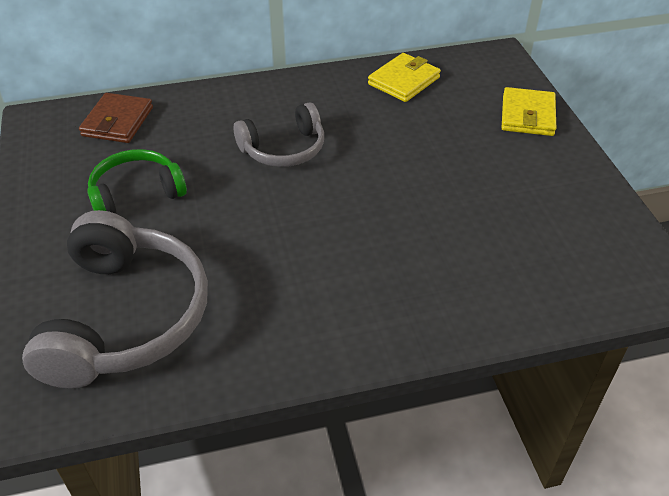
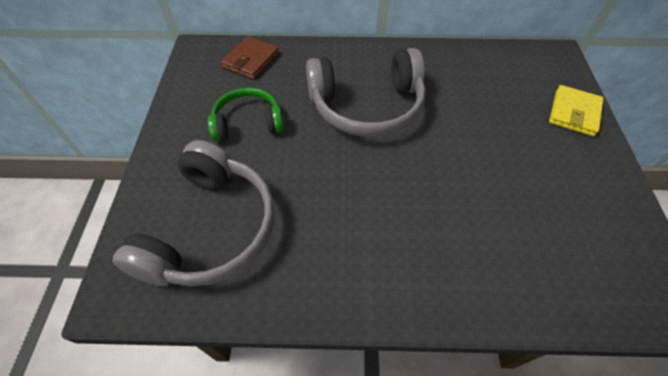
camera: 15 degrees right, 10 degrees up
(283, 149) = (366, 106): grey headphones -> grey headphones, size x1.69
(404, 81) = (475, 64): yellow wallet -> none

